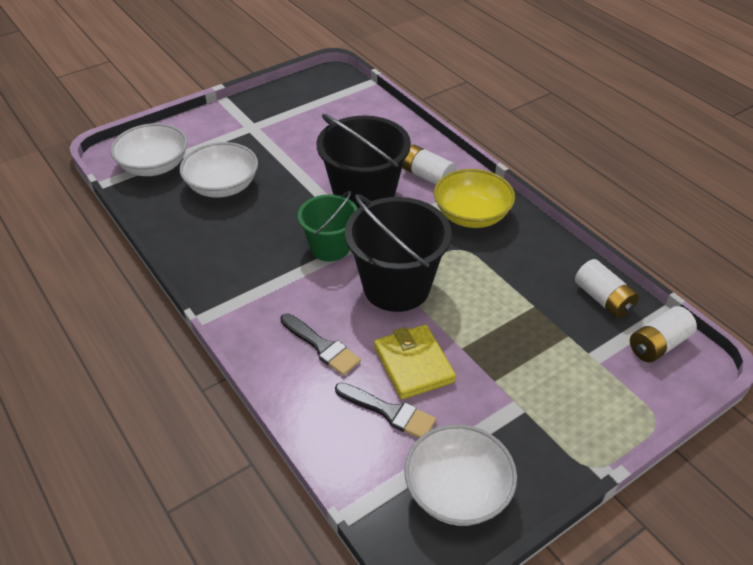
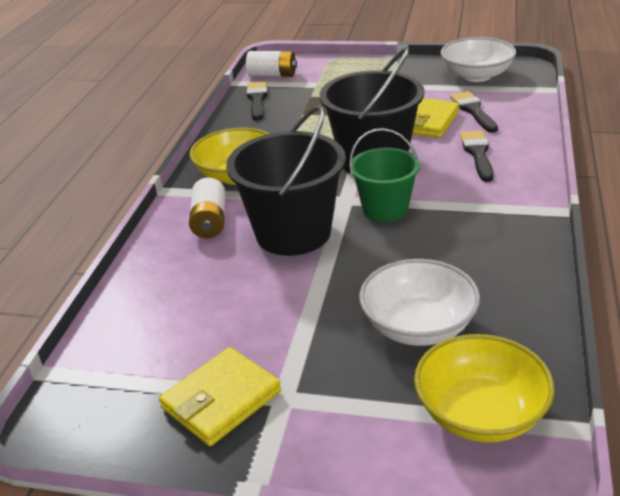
camera: 130 degrees left, 10 degrees down
(154, 166) = (480, 413): white bowl -> yellow bowl
(278, 113) = (221, 400): none -> yellow wallet
(603, 299) = (257, 99): white battery -> black brush

